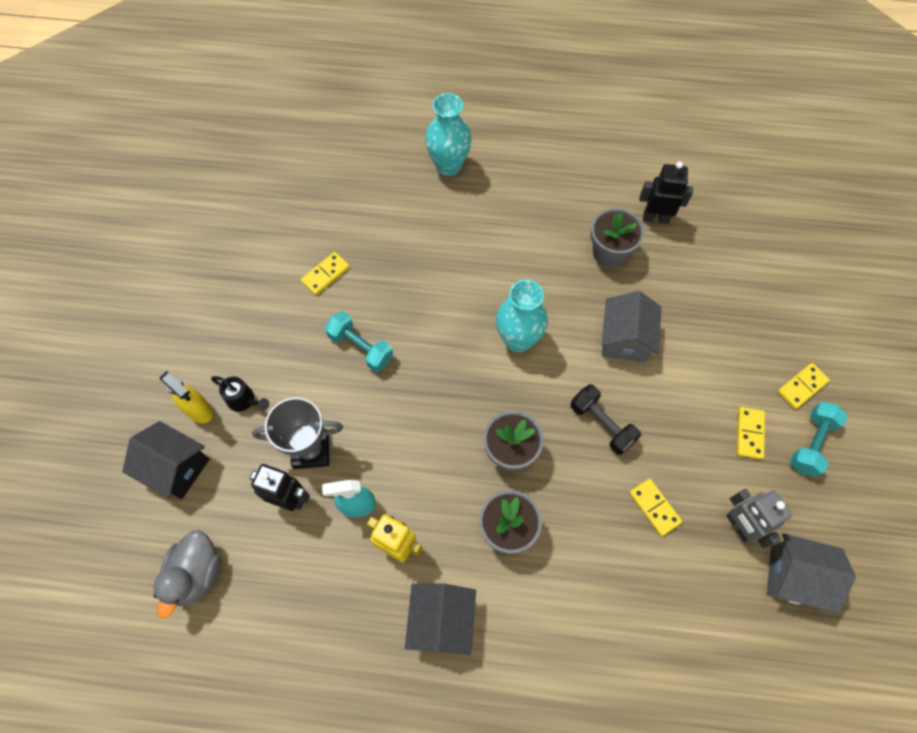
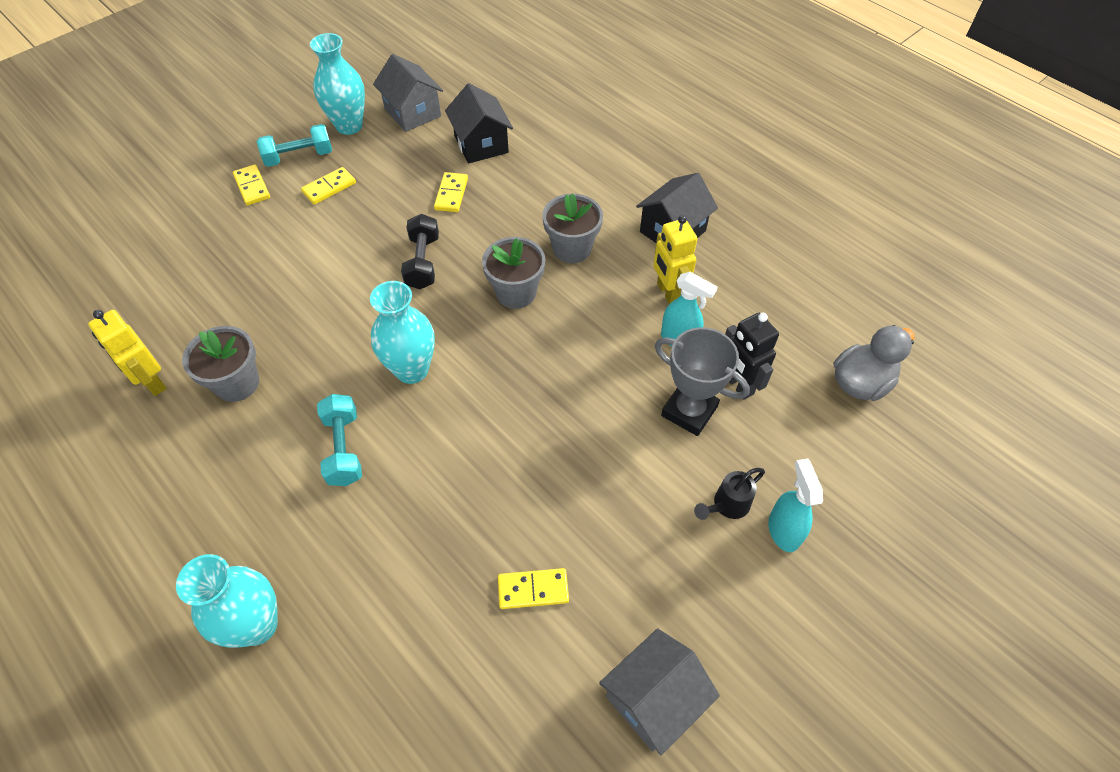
camera: 140 degrees left, 10 degrees down
(176, 468) = (838, 487): black house -> black house (481, 144)
(199, 410) = (783, 530): yellow spray bottle -> turquoise spray bottle
(244, 401) = (726, 505): black watering can -> black watering can turned 105 degrees counterclockwise
(360, 347) = (564, 473): turquoise dumbbell -> turquoise dumbbell (344, 448)
(625, 339) = (325, 305): grey house -> grey house (654, 699)
(655, 218) = (153, 382): black robot -> yellow robot
(739, 526) = (410, 152): grey robot -> none
(802, 387) = (252, 187): yellow domino -> yellow domino turned 60 degrees clockwise
(822, 511) = (349, 126): none -> turquoise vase

